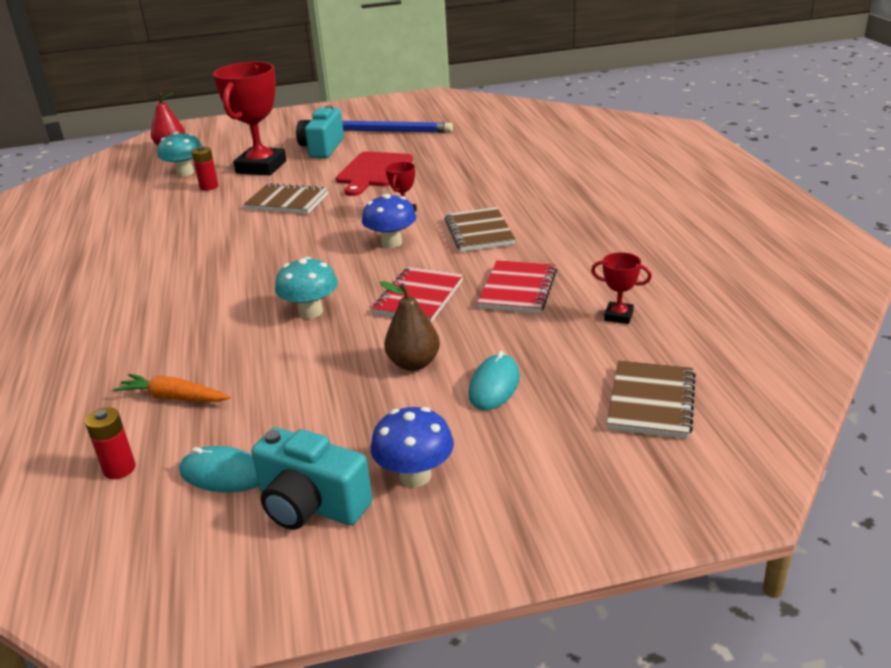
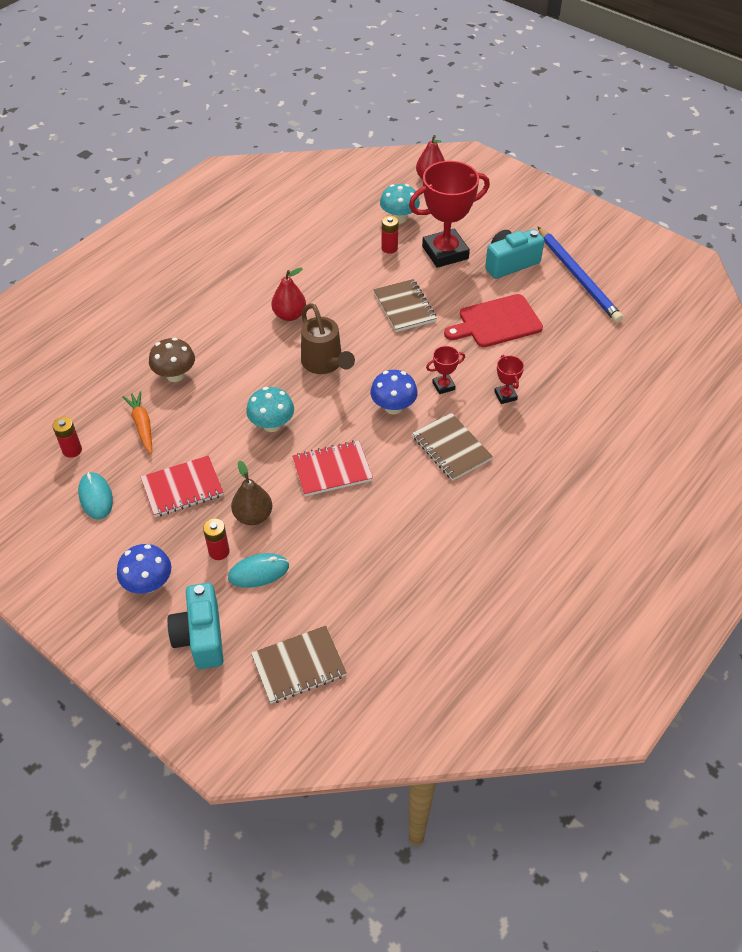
camera: 50 degrees right, 20 degrees up
(143, 349) = (175, 375): none -> brown mushroom
(191, 257) = (289, 315): none -> red pear
(283, 258) = (324, 364): none -> brown watering can
(311, 505) = (96, 552): turquoise camera -> turquoise camera (201, 637)
(433, 404) = (219, 551): none -> red battery
(479, 232) = (451, 448): brown notebook -> brown notebook turned 75 degrees counterclockwise
(517, 289) = (385, 519): red notebook -> red notebook (182, 488)
(618, 316) = (393, 597): red trophy -> red trophy (505, 396)

